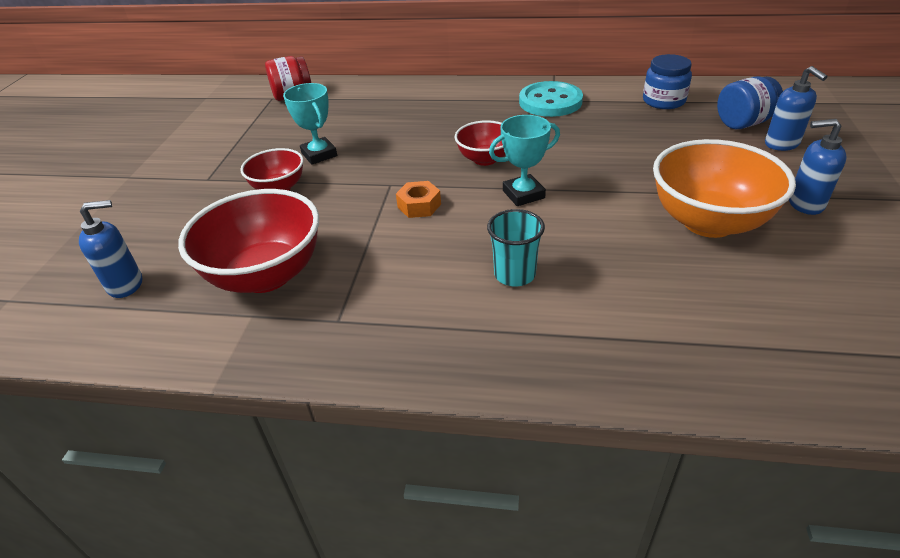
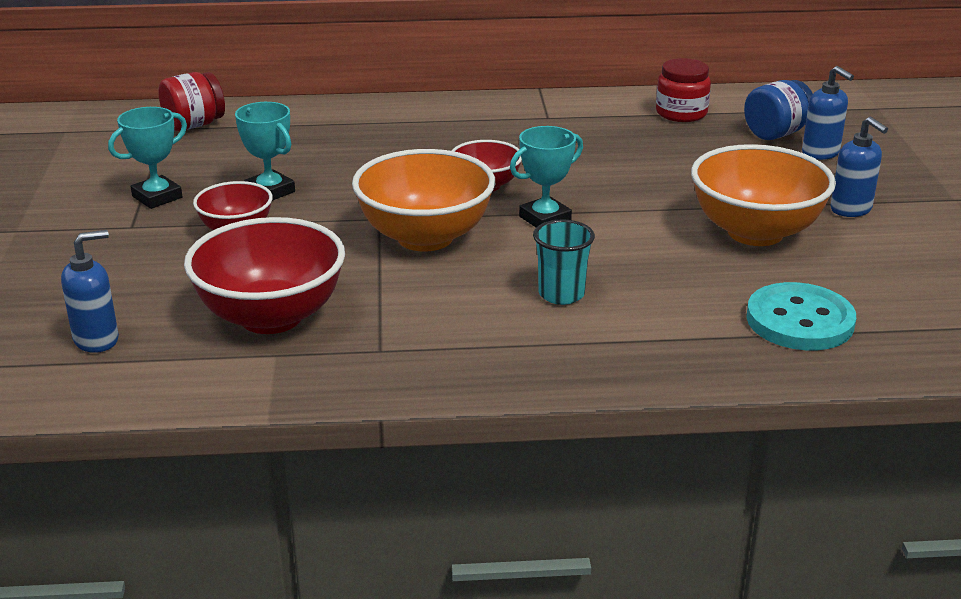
camera: 15 degrees left, 10 degrees down
(238, 154) = (157, 197): none -> turquoise trophy
(419, 205) = (425, 237): orange nut -> orange bowl
(550, 102) = (544, 119): turquoise button -> turquoise button (800, 321)
(663, 101) = (681, 113): blue jar -> red jar
(805, 204) = (851, 209): blue soap dispenser -> blue soap dispenser turned 120 degrees counterclockwise

